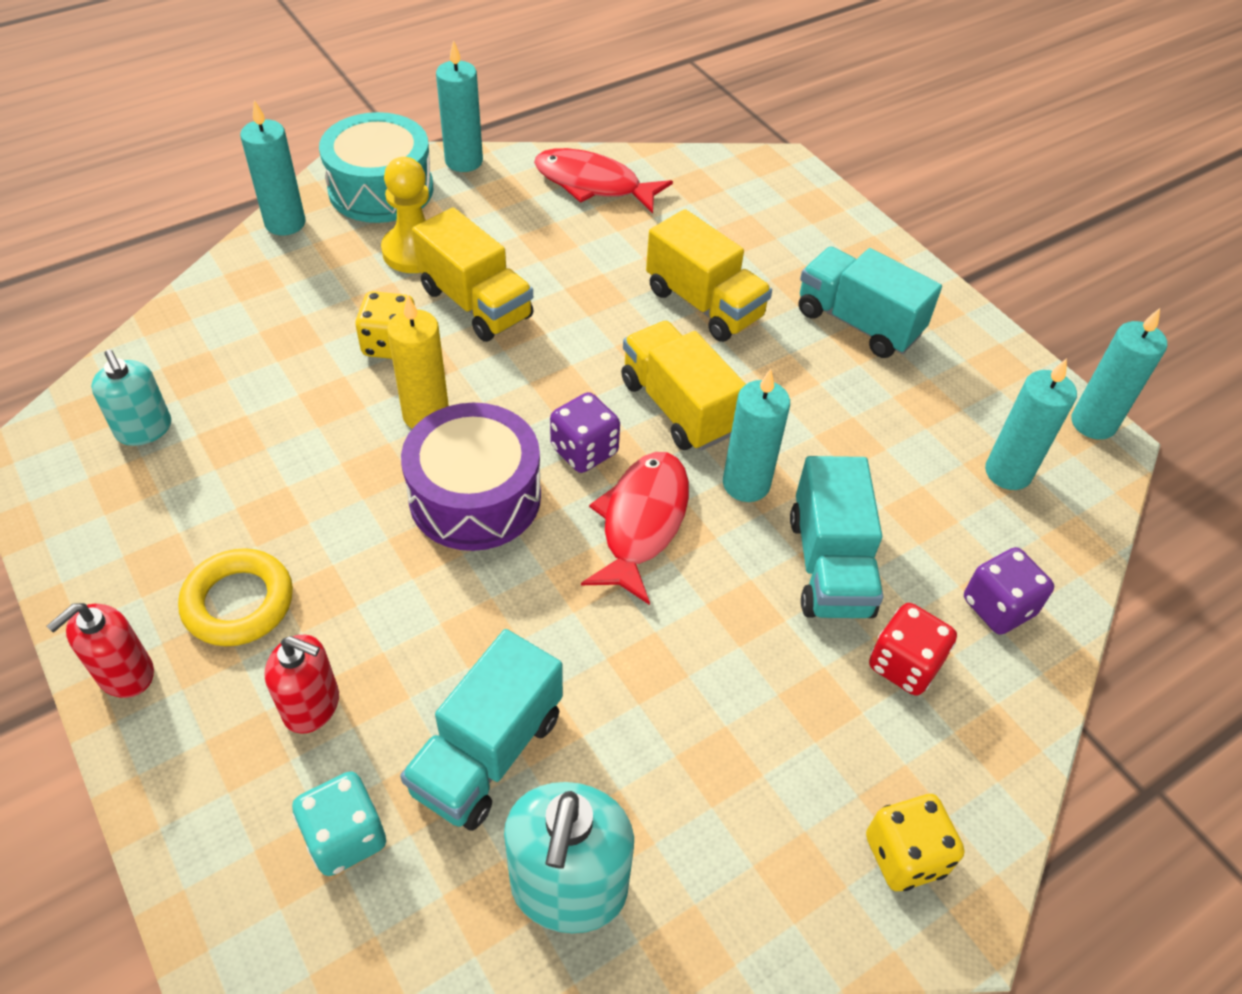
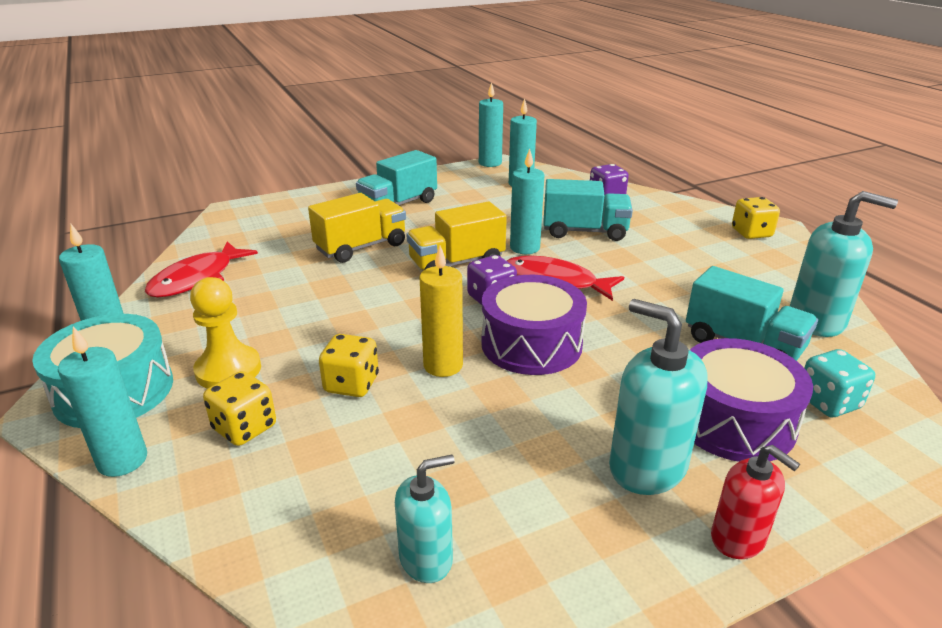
camera: 80 degrees left, 20 degrees down
(238, 602) = (647, 467): yellow ring -> turquoise soap dispenser
(312, 706) = (734, 421): red soap dispenser -> purple drum
(323, 284) = (245, 428): none -> yellow dice
(476, 303) = (317, 338): yellow truck -> none
(904, 664) = (645, 221): red dice -> none

